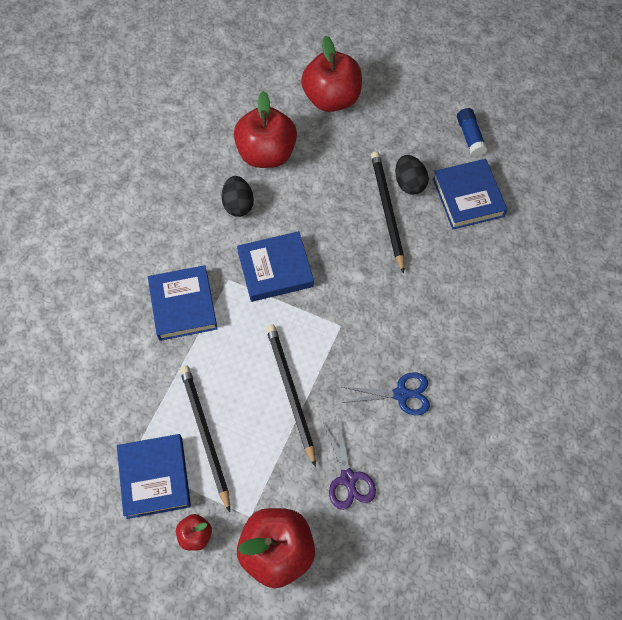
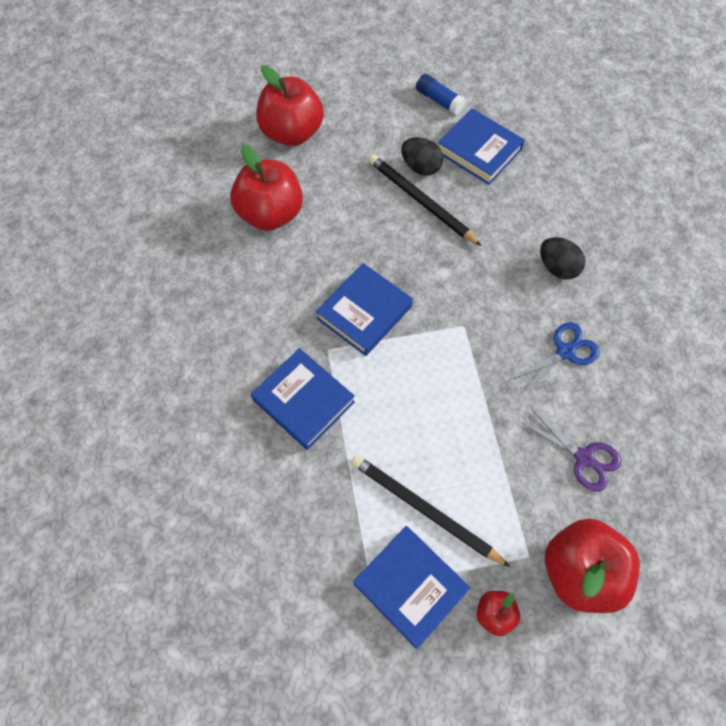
camera: 35 degrees left, 0 degrees up
(238, 204) = (281, 275): black egg -> black egg (557, 267)
(290, 392) = (470, 415): black pencil -> none

